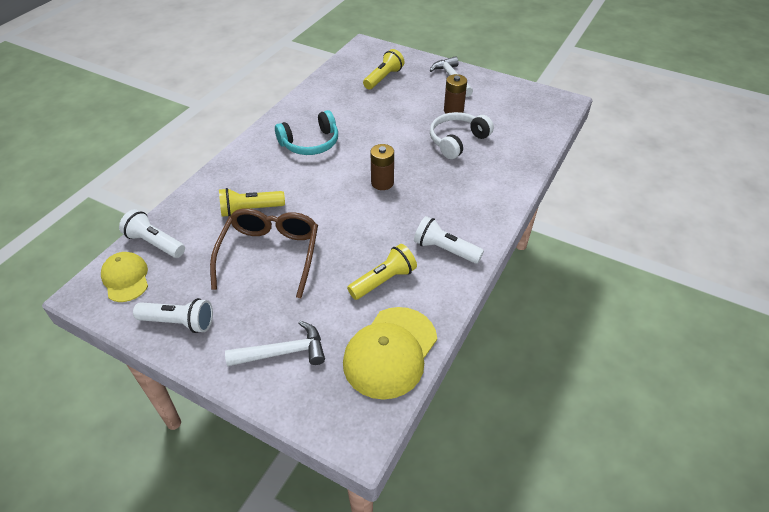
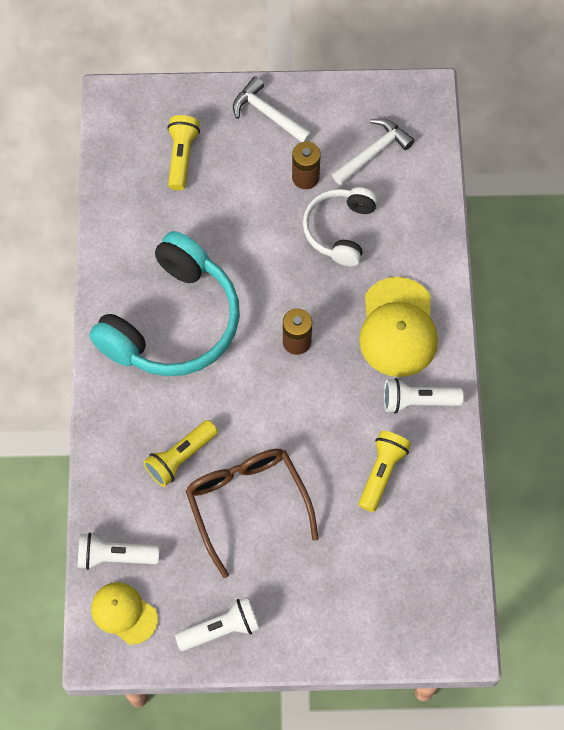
camera: 30 degrees left, 20 degrees up
(283, 352) = (343, 603): white hammer -> white hammer (373, 152)
(310, 143) = (172, 322): turquoise headphones -> turquoise headphones, size x1.75
(390, 352) = (438, 549): yellow cap -> yellow cap (398, 328)

